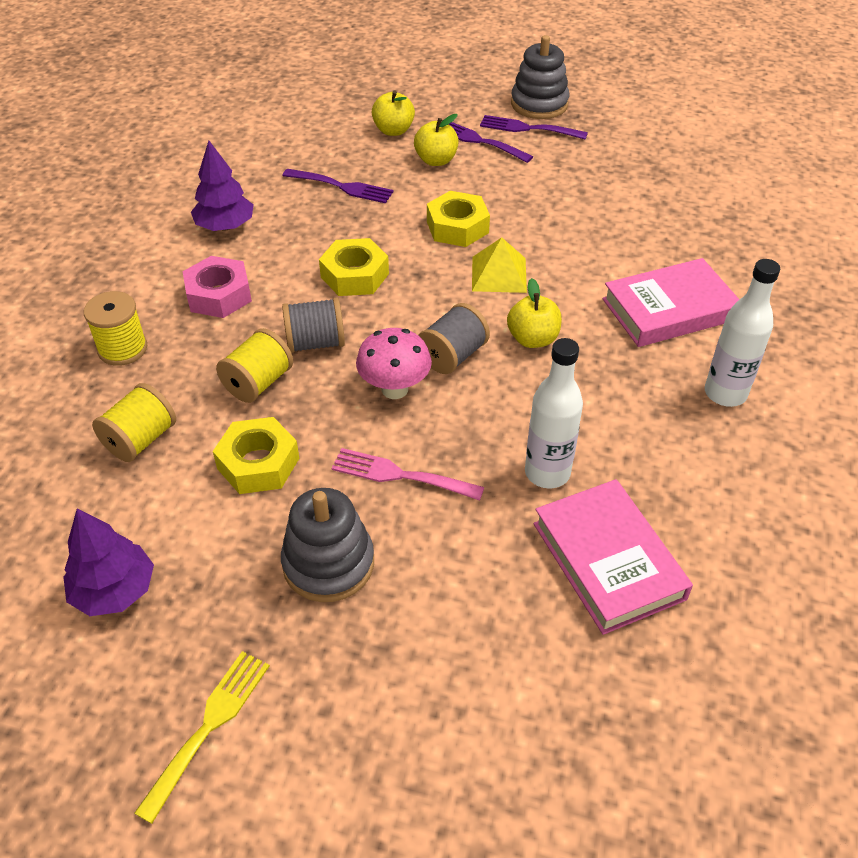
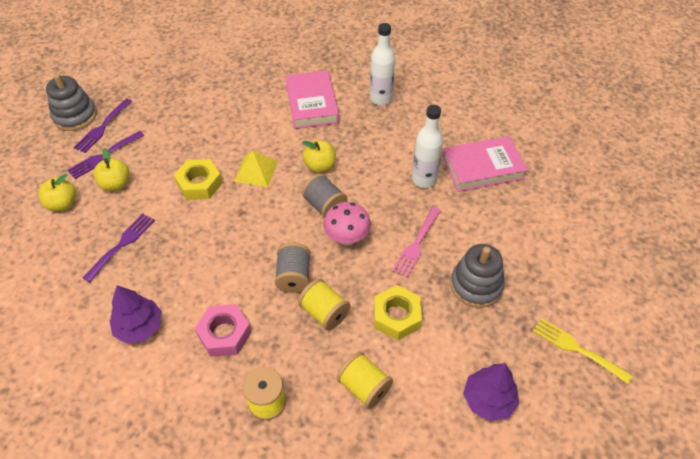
camera: 80 degrees left, 5 degrees up
(354, 275) = (231, 247): yellow nut -> none

